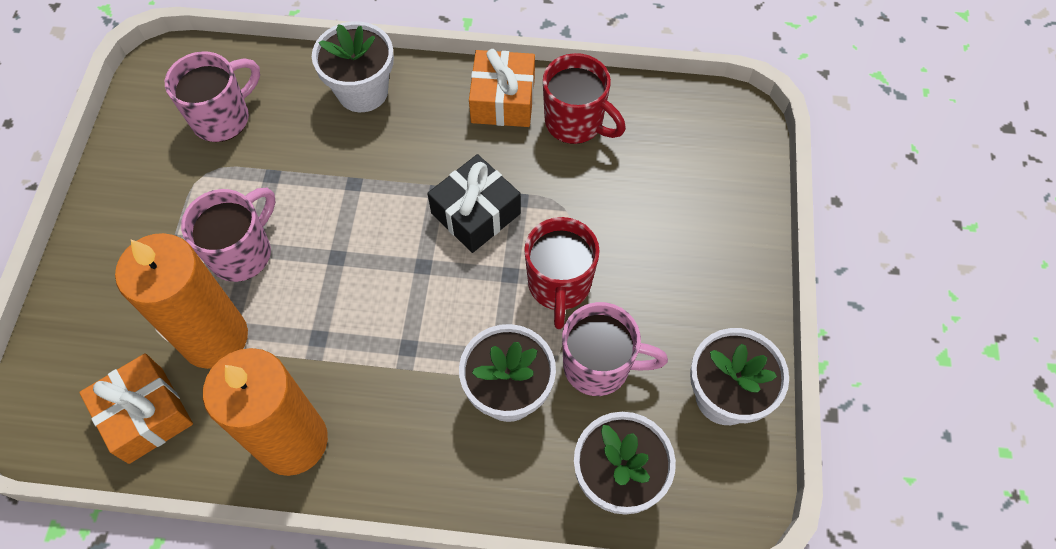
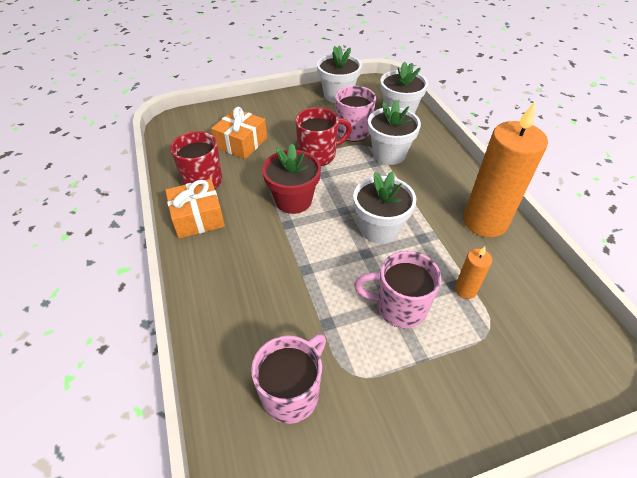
camera: 115 degrees left, 15 degrees down
(146, 415) = (539, 299): orange gift -> orange gift (241, 143)
(215, 338) = (465, 290): orange candle -> orange candle, size x0.44
(223, 118) = (292, 393): pink mug -> pink mug turned 105 degrees clockwise
(362, 91) = (221, 300): white flower pot -> white flower pot (379, 229)
(475, 213) = (293, 200): black gift -> red flower pot

